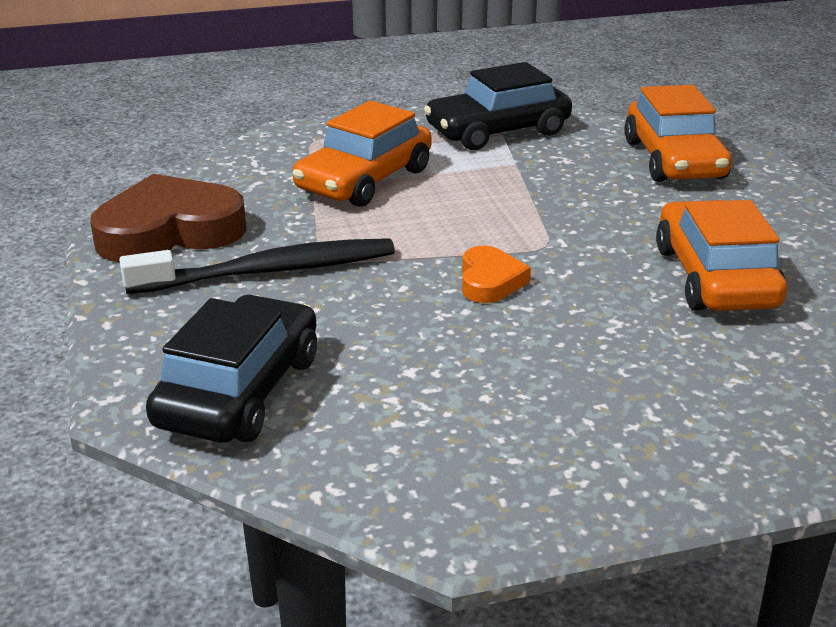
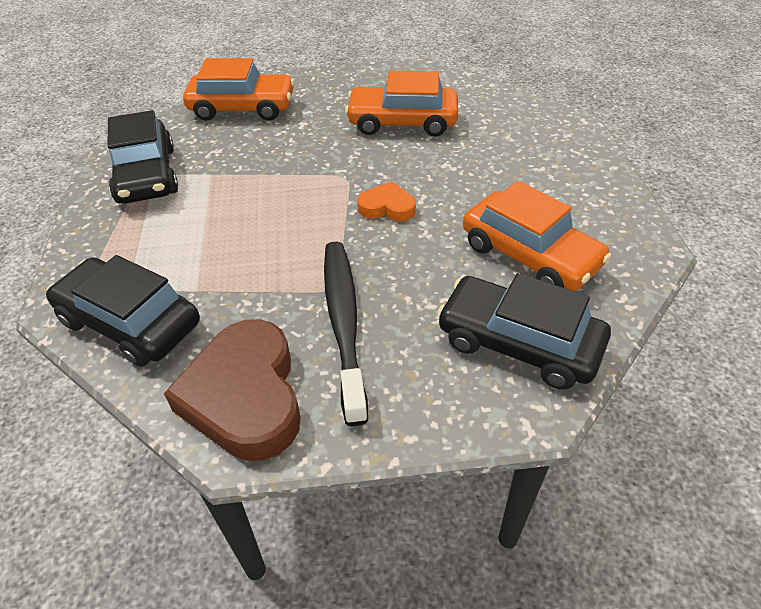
camera: 80 degrees left, 15 degrees up
(264, 165) = (130, 323): none -> black car
(364, 180) = (198, 257): orange car -> orange car (530, 255)

